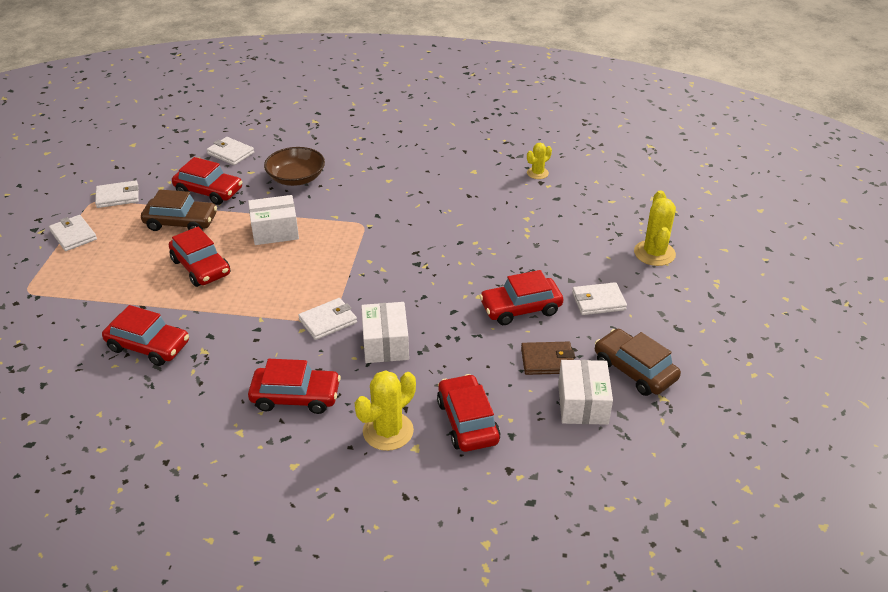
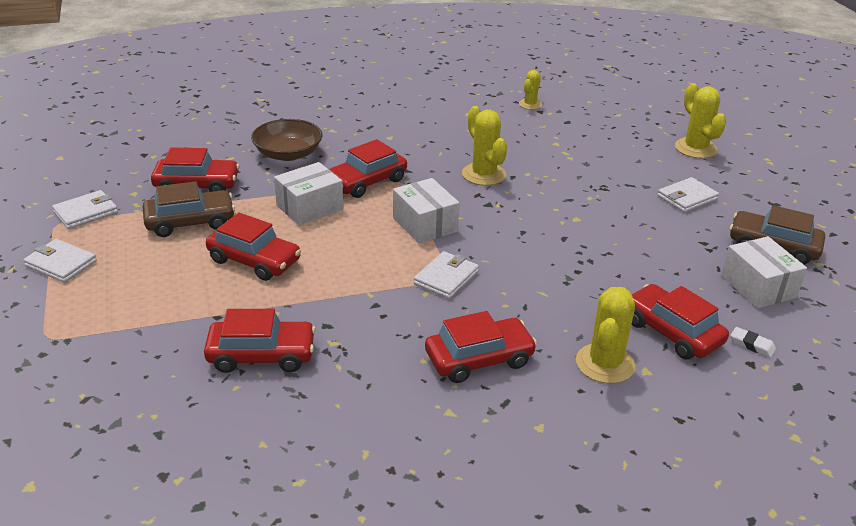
camera: 25 degrees left, 5 degrees down
(230, 153) = (190, 144): white wallet -> none
(385, 344) = (525, 284): white box -> white box (425, 224)
(437, 234) = (484, 174): none -> yellow cactus
(520, 308) = (624, 220): red car -> red car (366, 182)
(525, 454) = (752, 345): none -> white eraser
(547, 360) = (692, 258): brown wallet -> none

